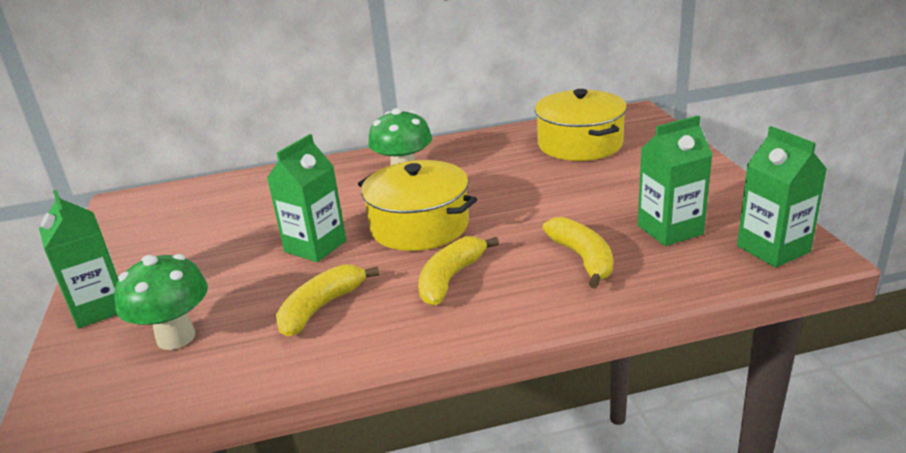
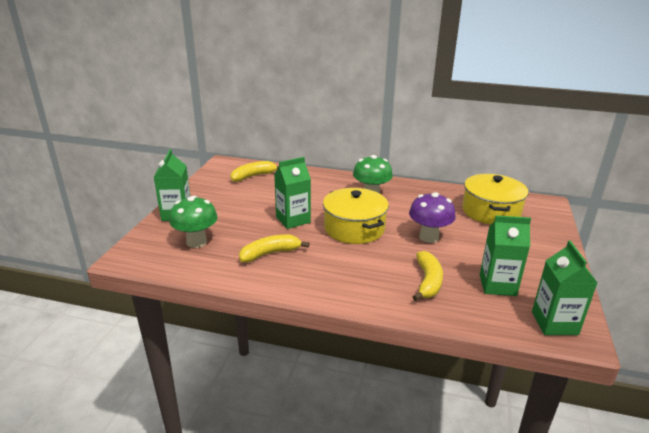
camera: 25 degrees right, 0 degrees up
(450, 278) = (345, 264): yellow banana -> yellow banana (253, 176)
(532, 202) = (429, 237): none -> purple mushroom

